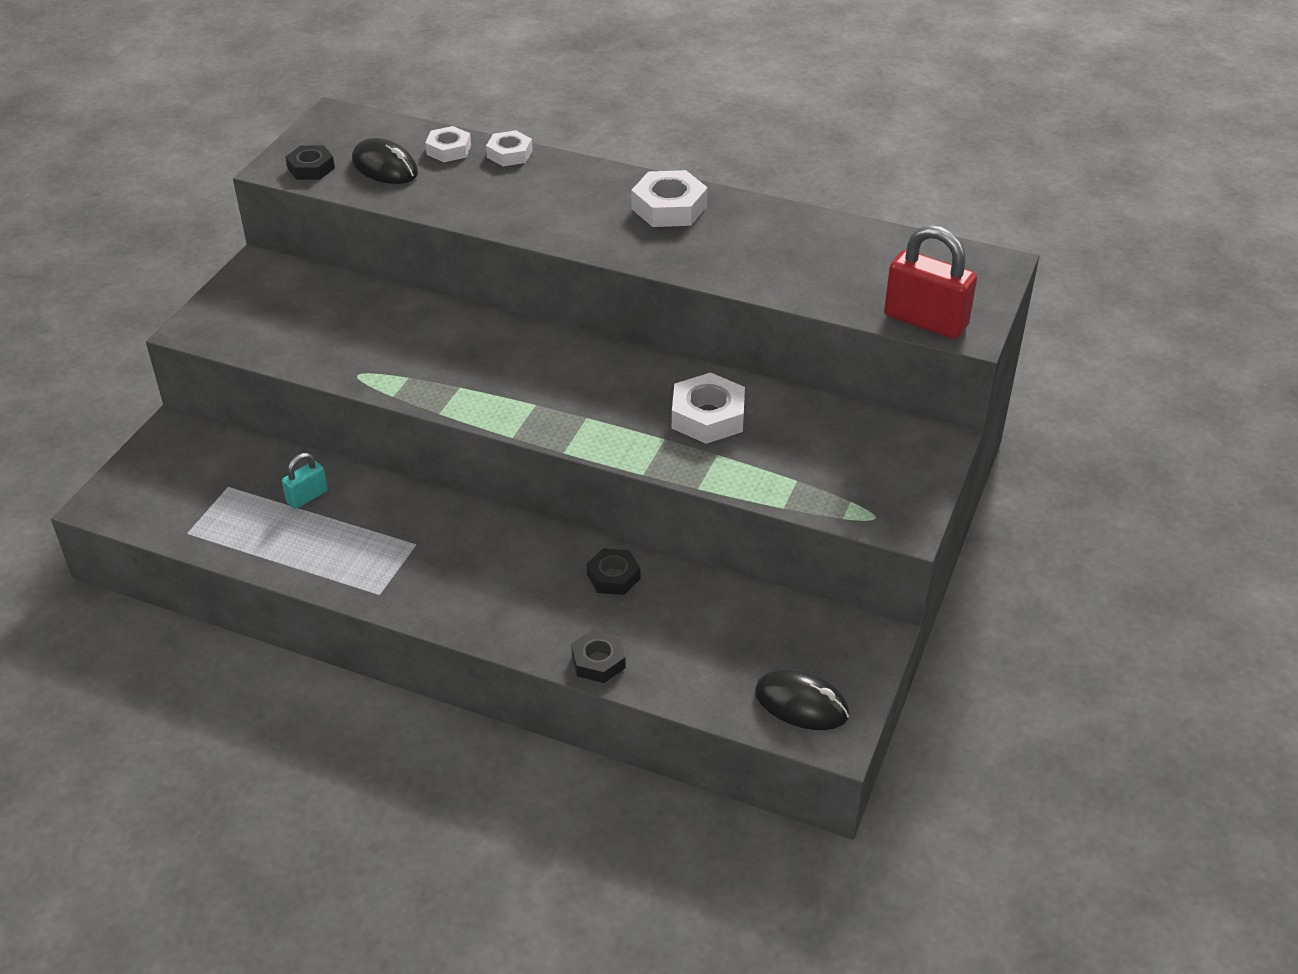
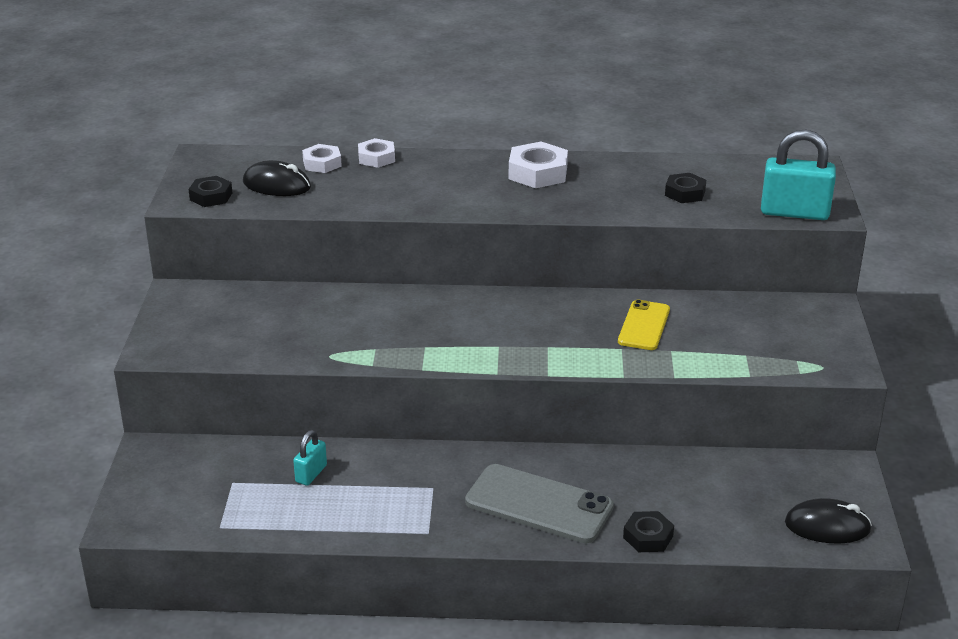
camera: 20 degrees left, 10 degrees down
(510, 592) = (539, 504): none -> grey phone
(613, 576) = (615, 472): black nut -> black nut (685, 193)
(707, 416) = (644, 326): white nut -> yellow phone
(925, 320) = (794, 212): red padlock -> turquoise padlock

